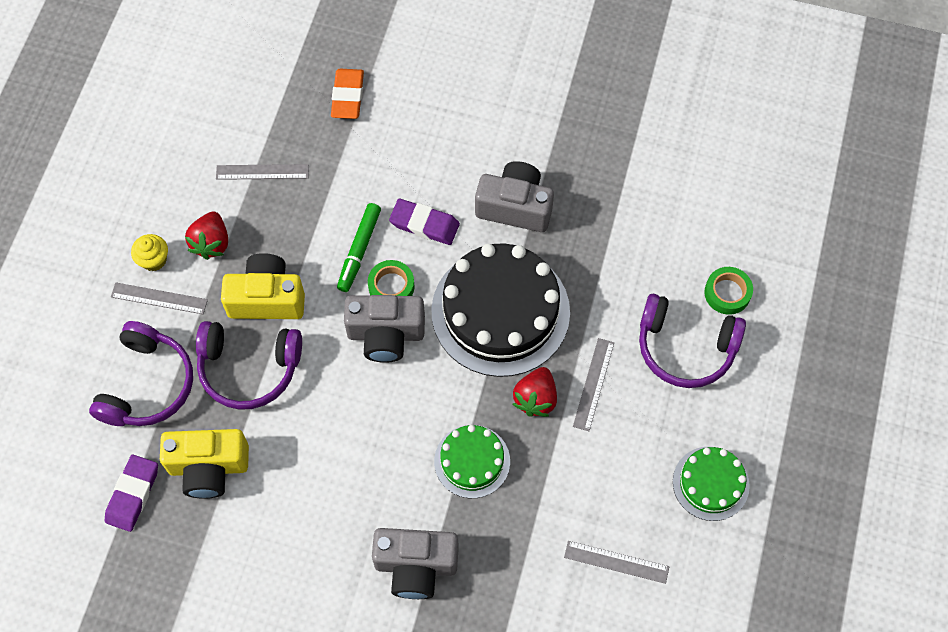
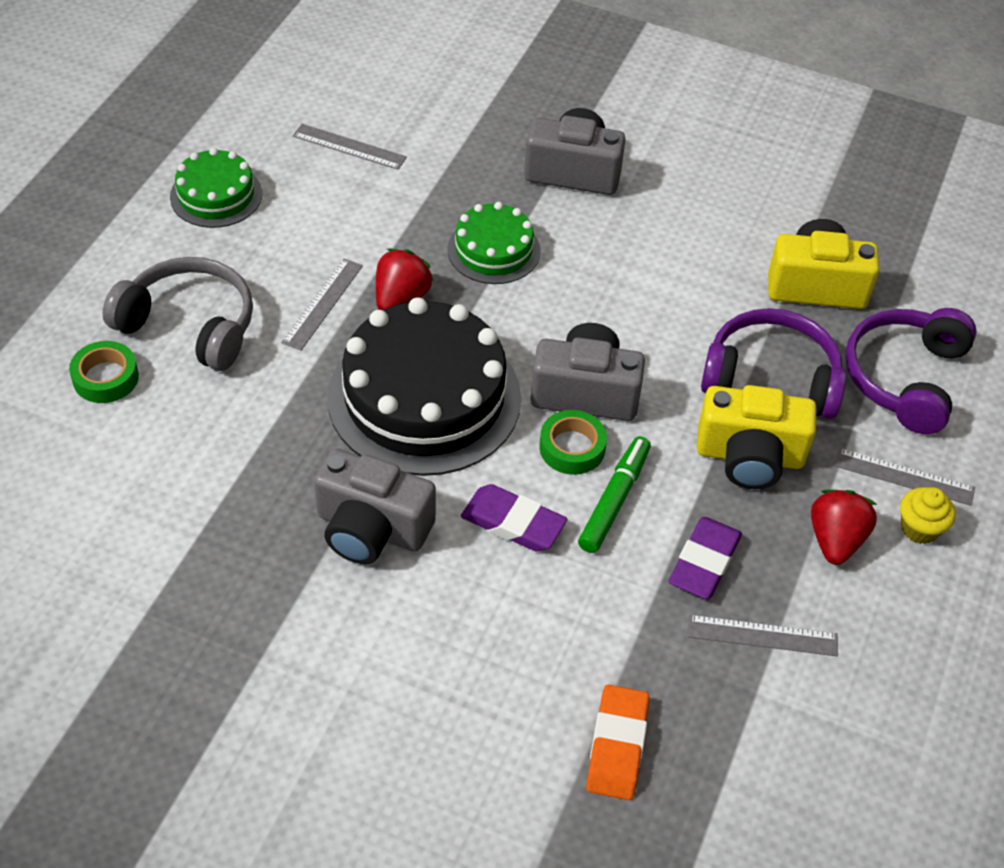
camera: 175 degrees left, 15 degrees down
(133, 494) = (905, 272): purple eraser -> purple eraser (704, 562)
(685, 348) = (190, 325): purple headphones -> grey headphones

